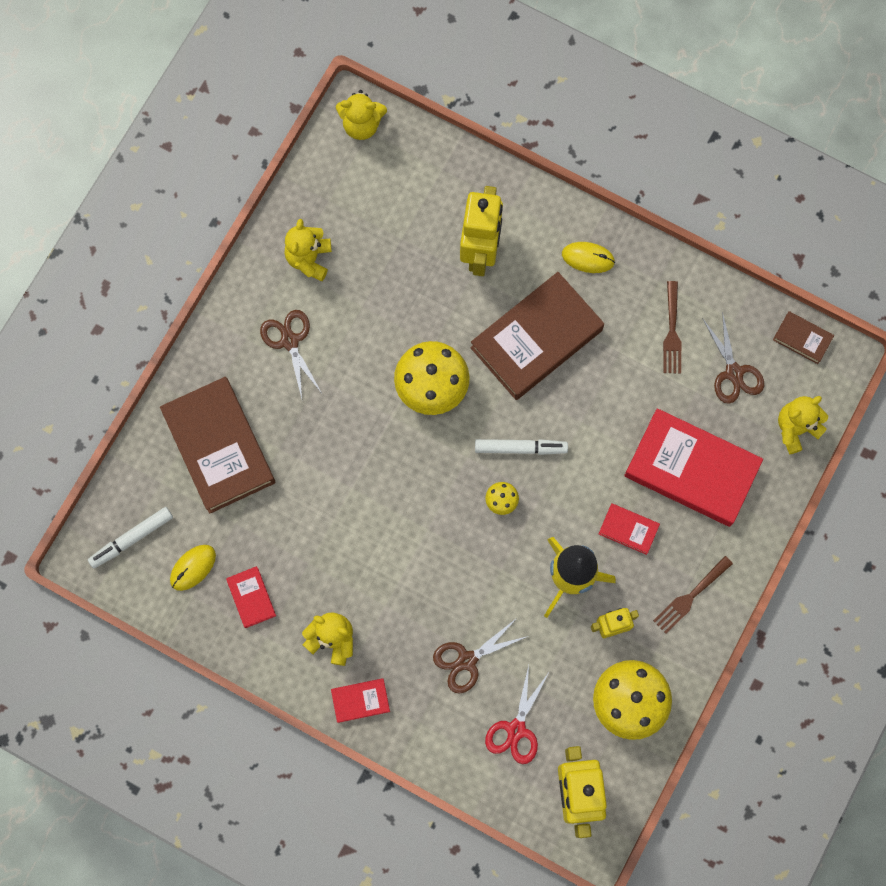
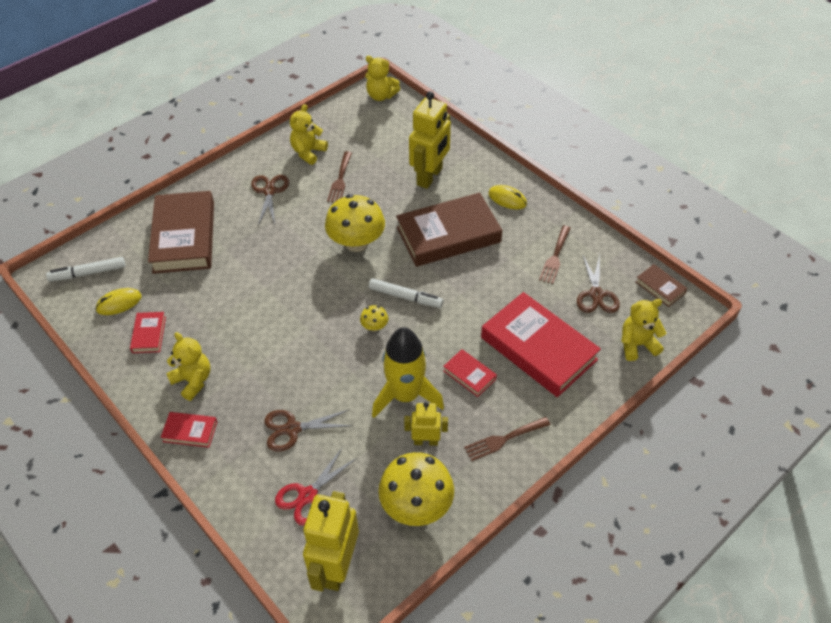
camera: 20 degrees right, 25 degrees down
(370, 293) = (340, 180): none -> brown fork

